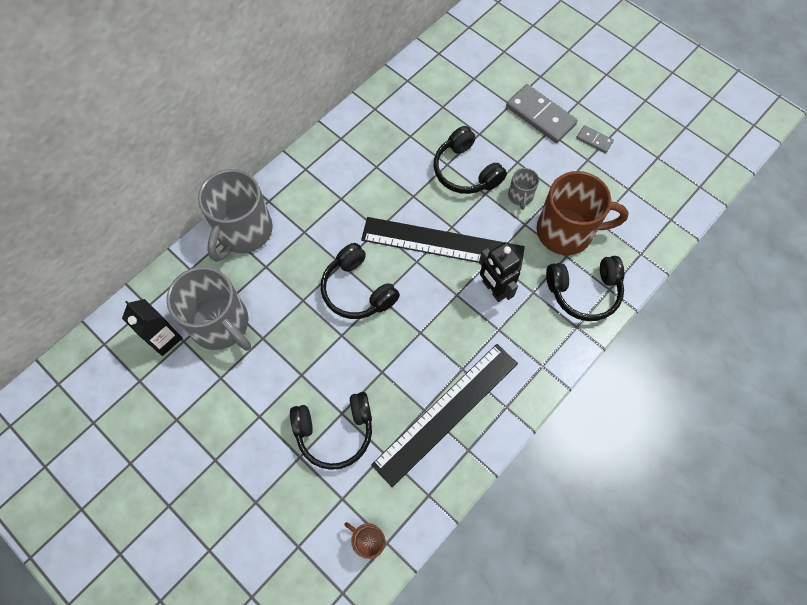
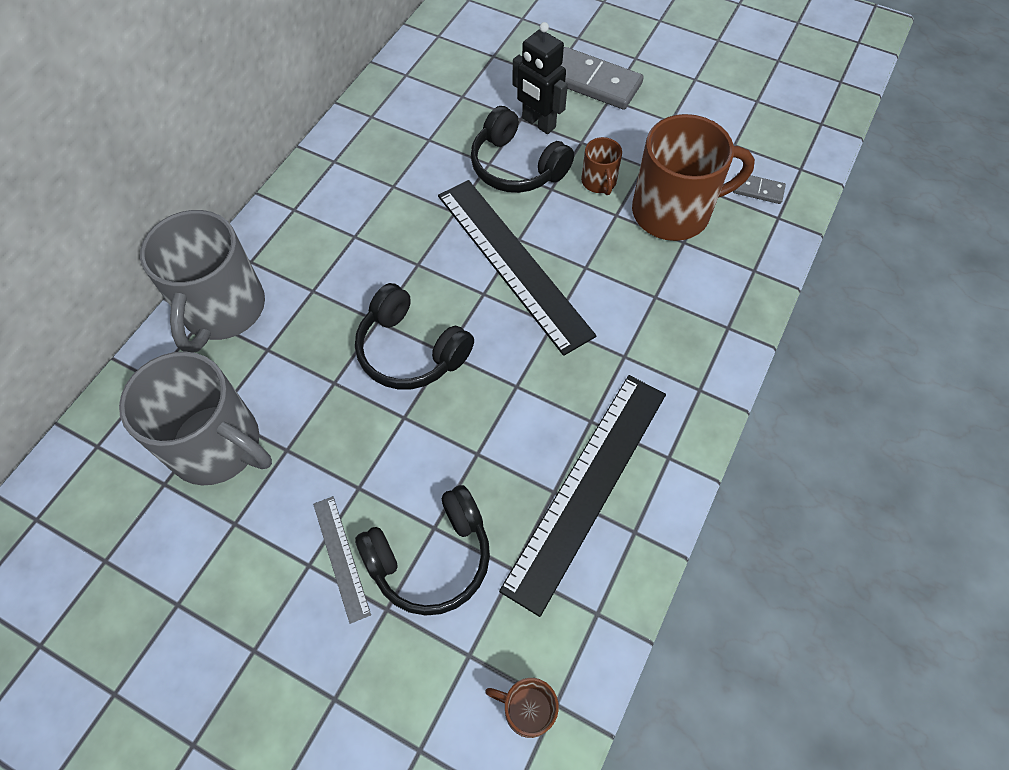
camera: 15 degrees left, 5 degrees down
(164, 338) = (132, 487): black carton -> none
(280, 417) = (341, 557): none -> grey ruler
(442, 243) = (513, 263): black ruler -> black ruler turned 60 degrees clockwise
(493, 289) = (601, 305): black robot -> black robot (538, 123)
(520, 196) = (599, 182): grey mug -> brown mug
(584, 292) = (722, 281): black headphones -> none
(594, 140) = (671, 97): grey domino -> grey domino (758, 190)

